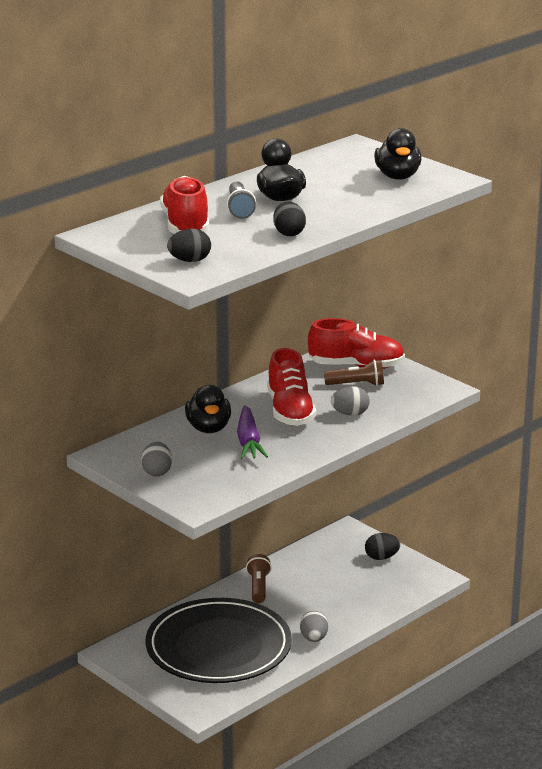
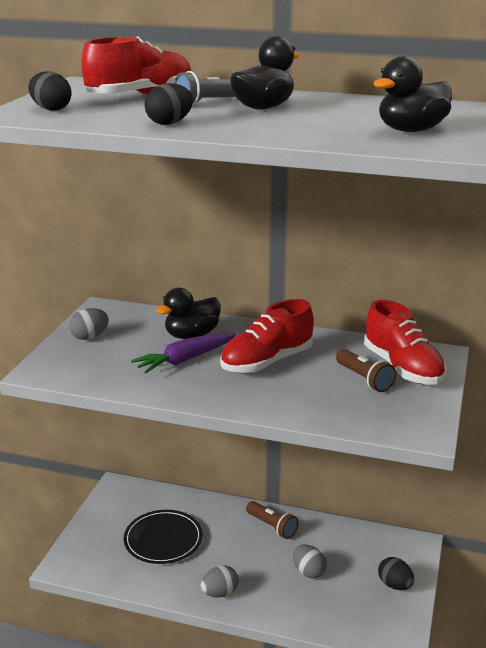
camera: 60 degrees right, 0 degrees up
(218, 647) = (163, 539): black plate -> black plate, size x0.56
(258, 587) = (272, 526): brown flashlight -> brown flashlight turned 75 degrees clockwise
(350, 414) = (297, 394): grey egg -> grey egg (308, 572)

